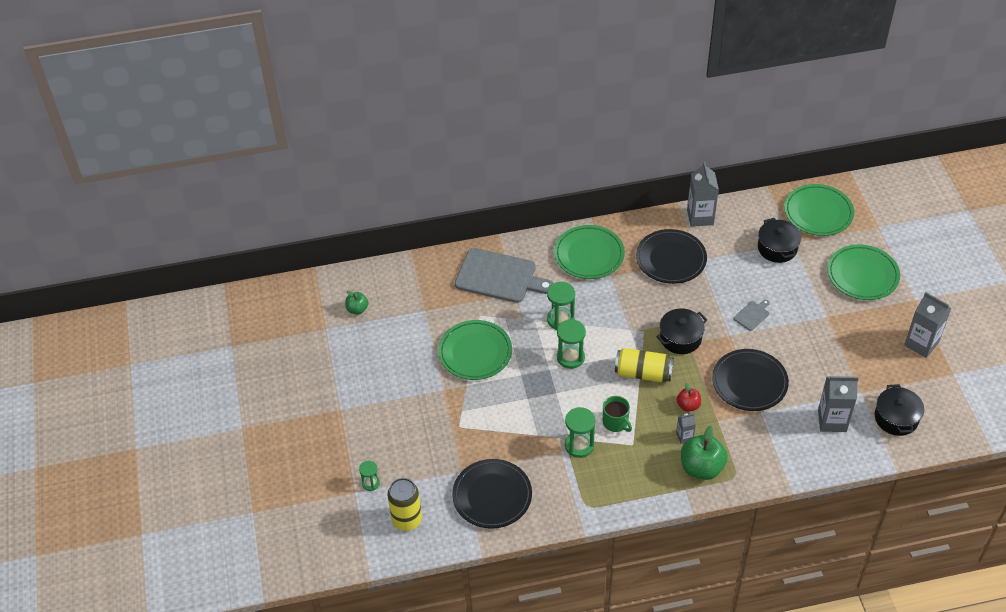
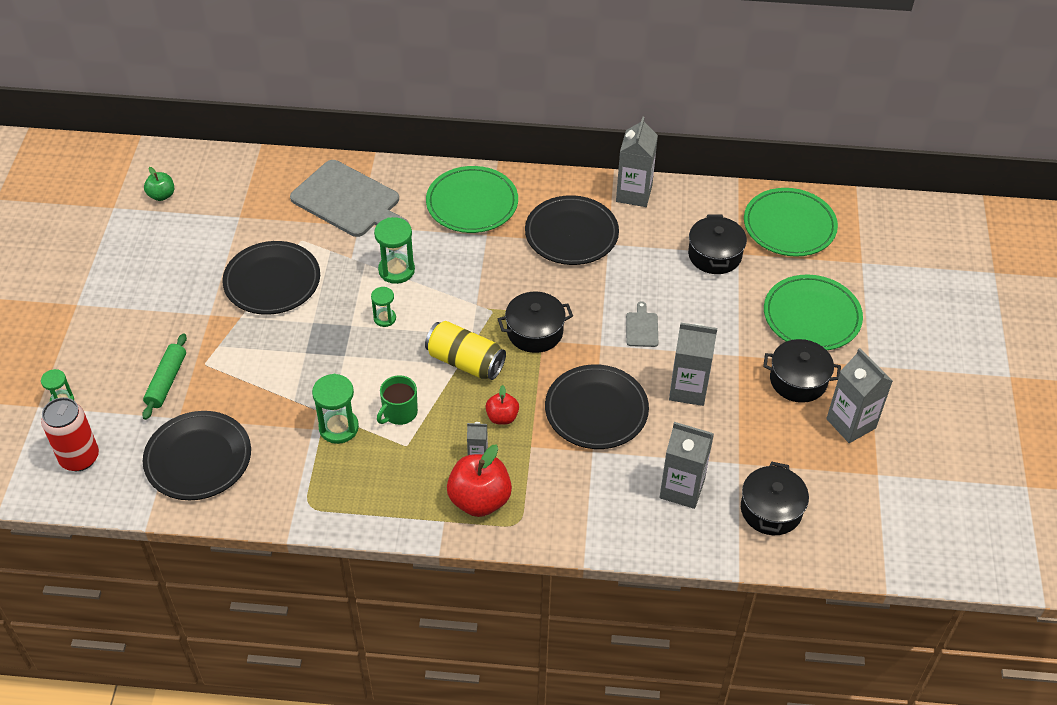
camera: 15 degrees right, 0 degrees up
(407, 520) = (79, 458): yellow can -> red can
(439, 447) = (166, 381): none -> green rolling pin
(475, 352) = (272, 281): green plate -> black plate
(570, 357) = (385, 318): green hourglass -> green hourglass, size x0.60
(616, 422) = (399, 412): green mug -> green mug turned 60 degrees clockwise
(701, 468) = (479, 500): green apple -> red apple
(752, 315) = (641, 328): grey cutting board -> grey cutting board turned 60 degrees counterclockwise
(804, 350) = (688, 389): none -> grey carton
(874, 323) = (798, 380): none -> black pot

